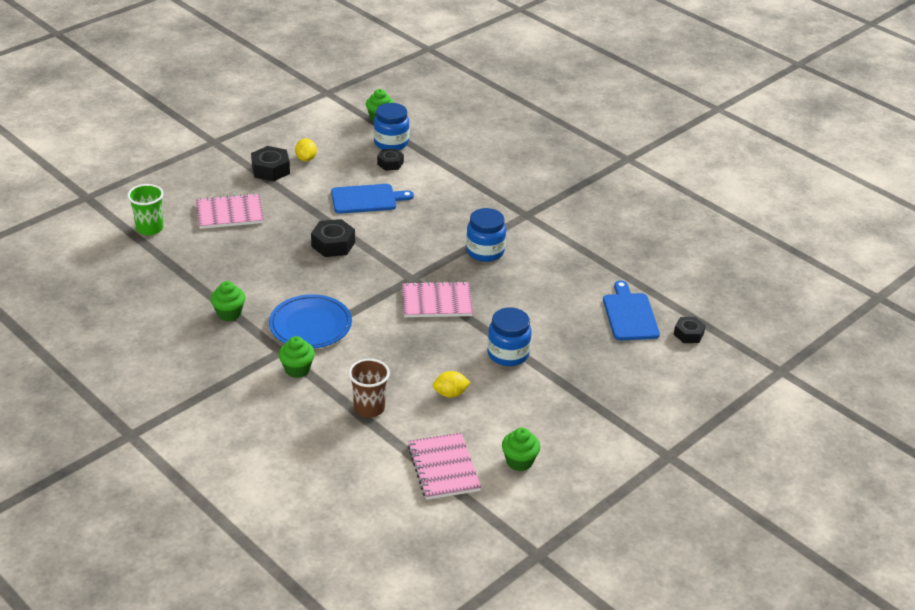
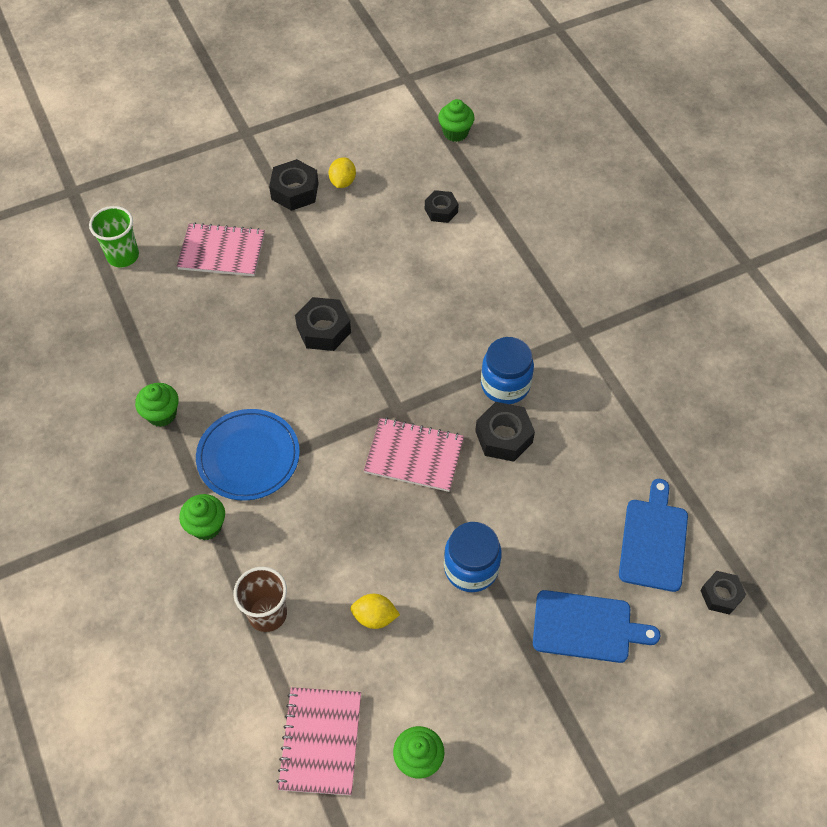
camera: 20 degrees right, 20 degrees up
(367, 199) = (391, 264): blue cutting board -> blue cutting board (587, 627)
(391, 143) = (454, 176): blue jar -> none
(497, 279) = (504, 437): none -> black nut

